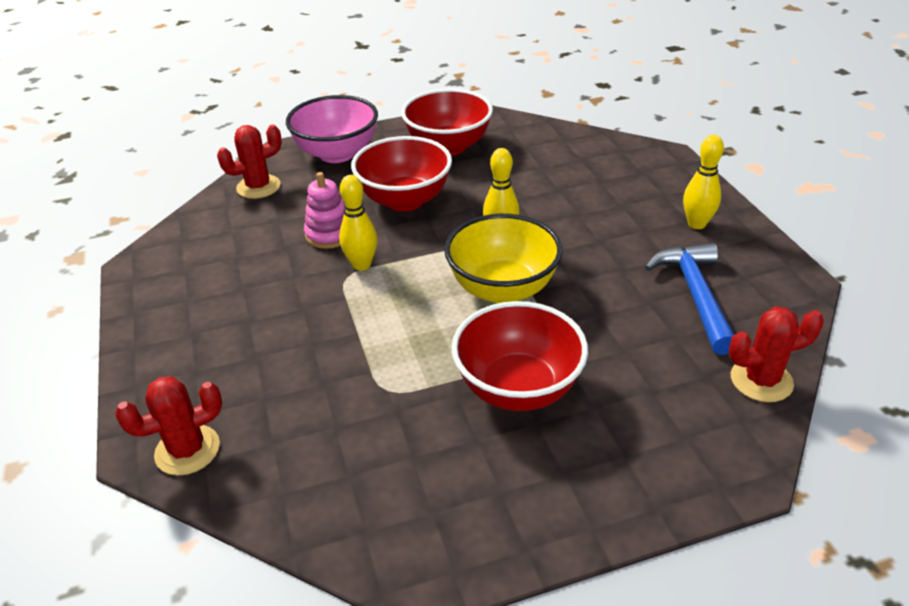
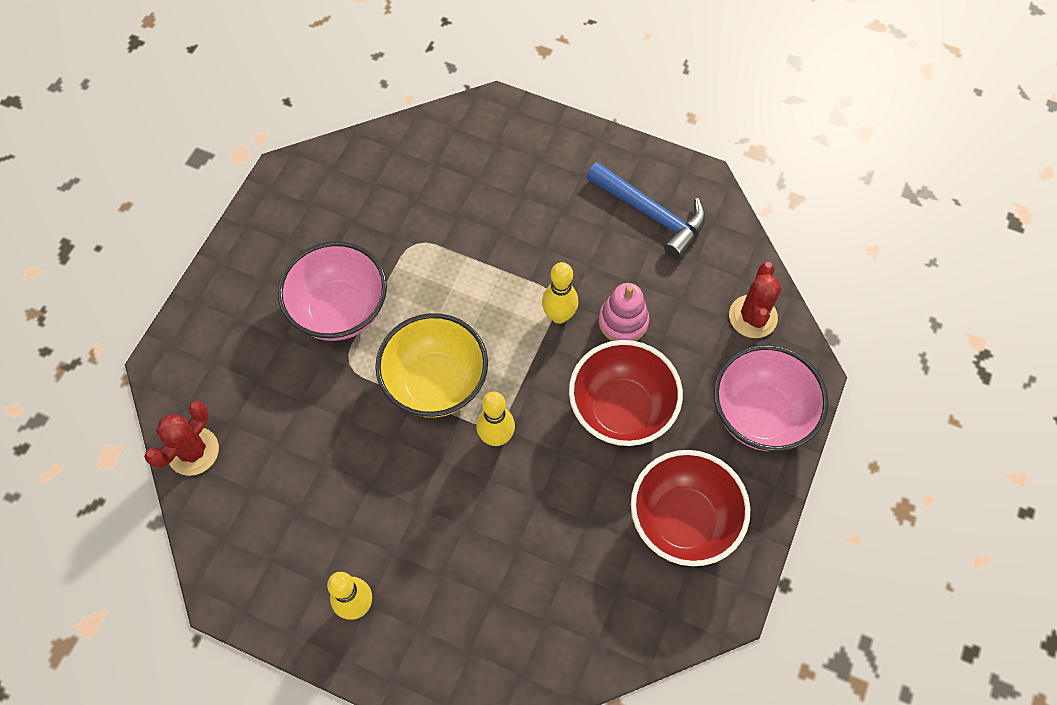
camera: 130 degrees right, 25 degrees up
(187, 450) = (472, 124): red cactus -> none
(518, 388) = (340, 310): red bowl -> pink bowl
(695, 295) = (293, 503): blue hammer -> blue hammer (651, 214)

